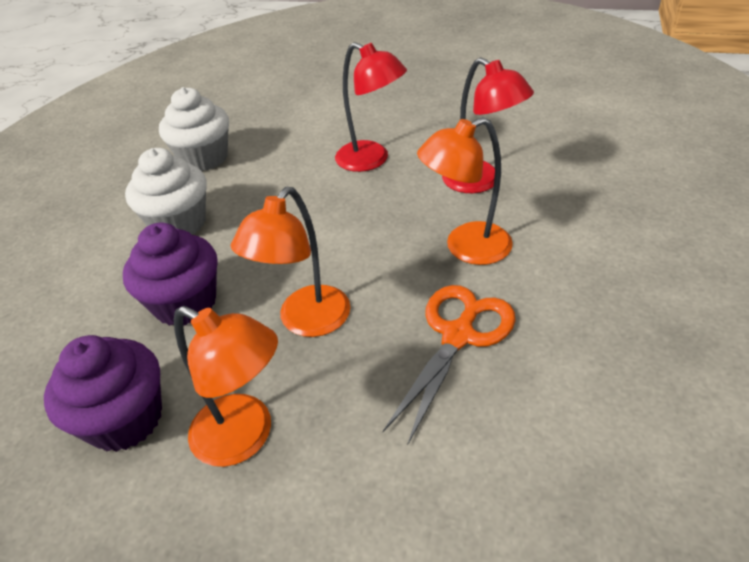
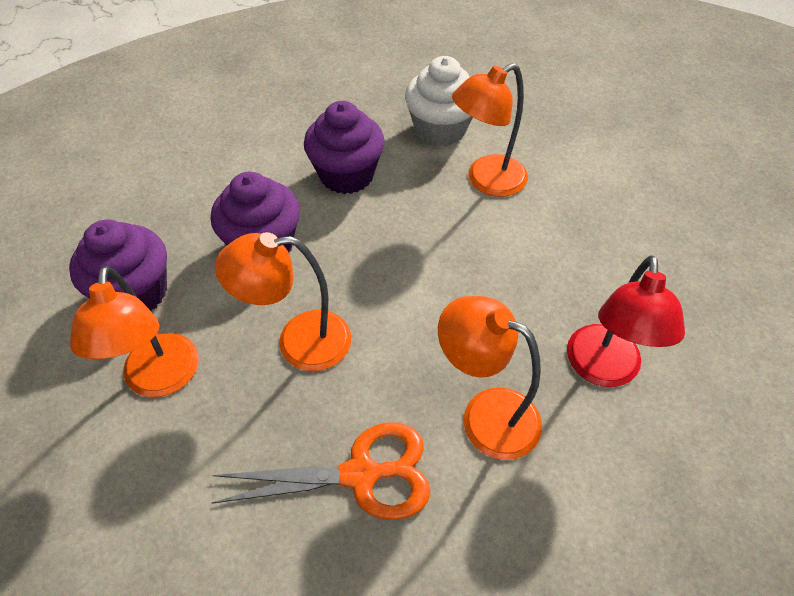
camera: 50 degrees right, 10 degrees up
(179, 223) = (347, 175): white cupcake -> purple cupcake
(279, 159) = (486, 181): none -> orange lamp
(371, 160) = (551, 252): red lamp -> none

